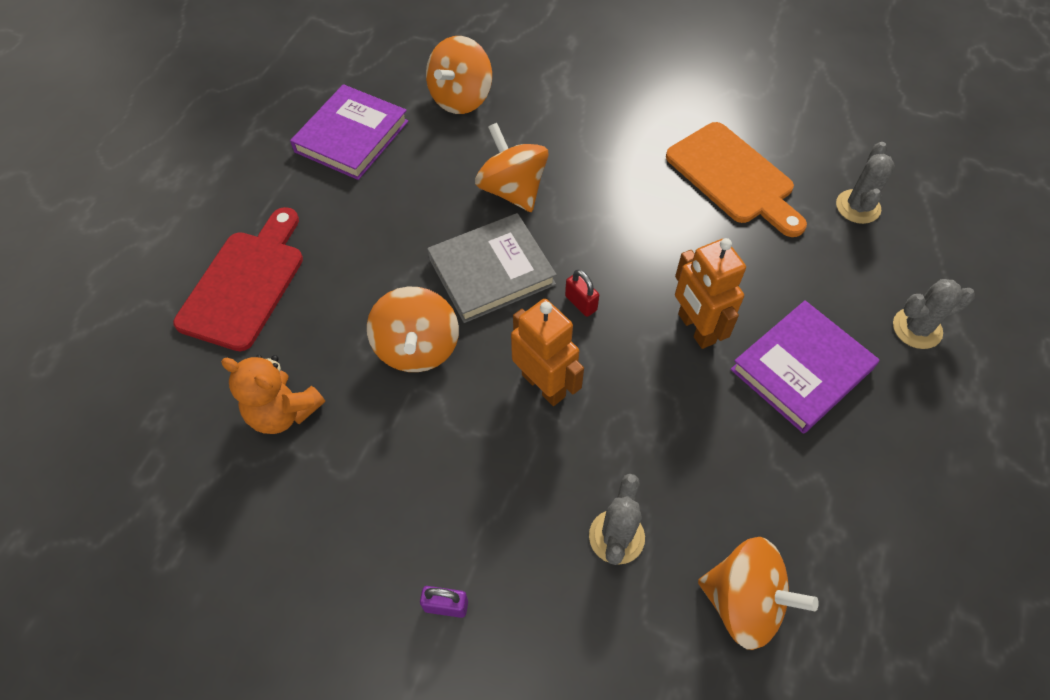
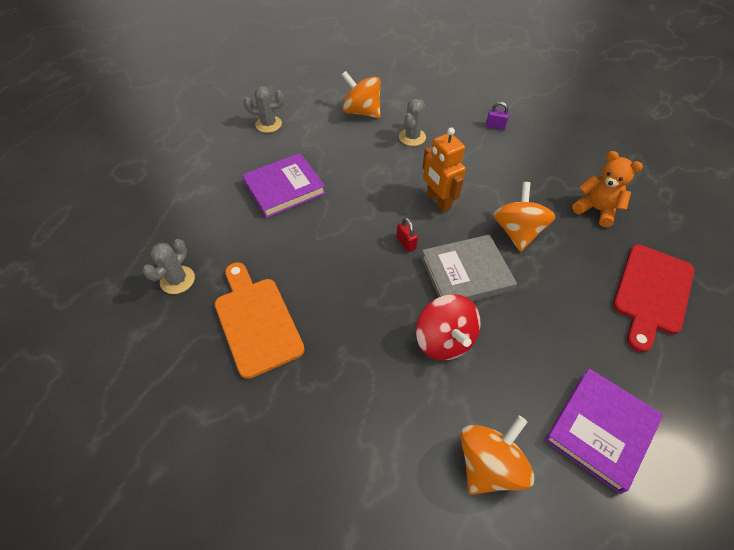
camera: 170 degrees left, 5 degrees down
(512, 190) = (444, 340): orange spinning top -> red spinning top
(695, 328) = (336, 217): orange robot -> none
(917, 328) = (202, 198): grey cactus -> grey cactus (268, 124)

